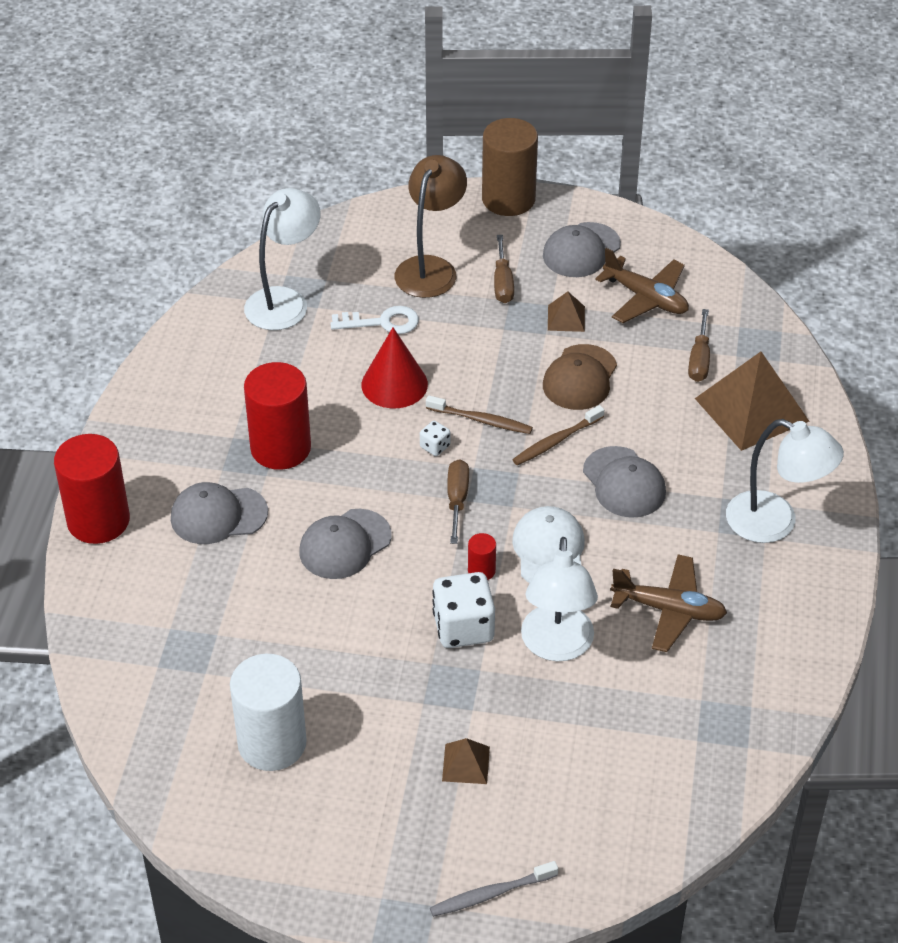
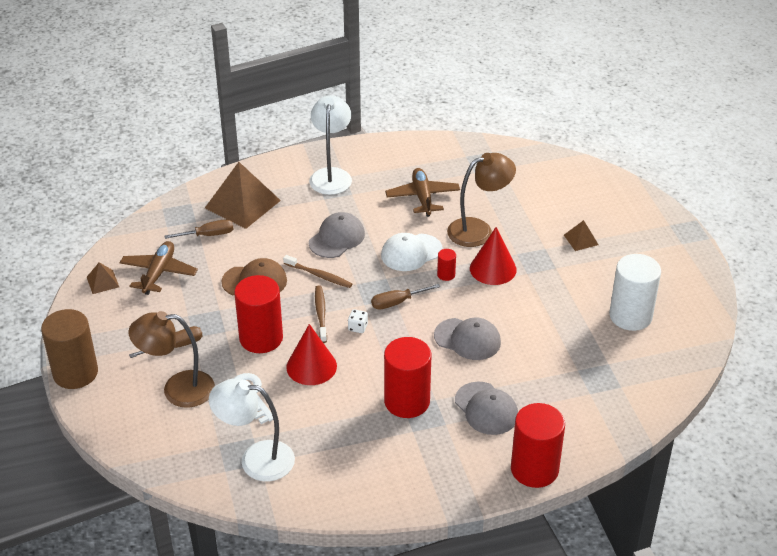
camera: 115 degrees left, 5 degrees down
(463, 627) = (493, 269): white dice -> red cone
(471, 355) = (261, 338): none -> red cylinder
(490, 894) = (646, 208): grey toothbrush -> none
(557, 646) = (478, 230): white lamp -> brown lamp
(566, 318) = (198, 304): brown pyramid -> brown pyramid (103, 282)
(581, 250) = (121, 317): grey cap -> none

